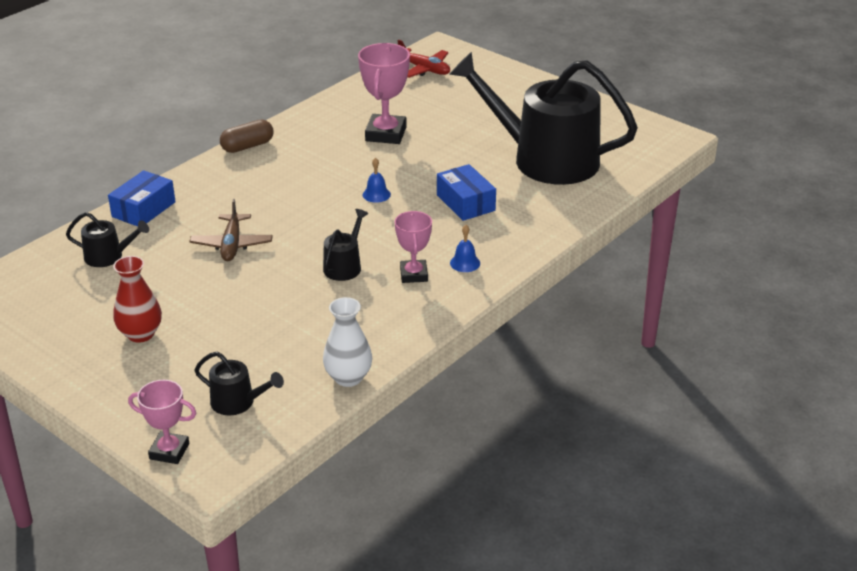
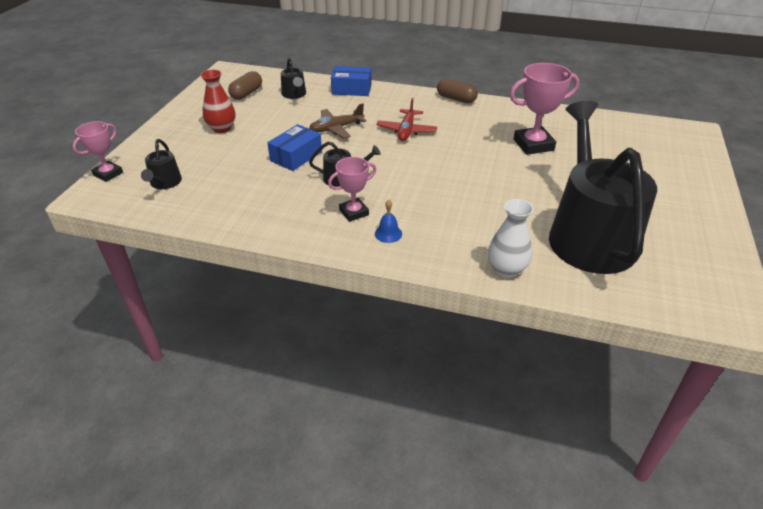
camera: 65 degrees right, 5 degrees up
(60, 296) = (246, 93): none -> brown capsule
(169, 451) = (108, 174): pink trophy -> pink trophy turned 45 degrees clockwise
(348, 377) = (208, 220): white vase -> white vase (506, 269)
(376, 194) = (446, 165): blue bell -> none
(424, 69) = (649, 134): red plane -> red plane (406, 131)
(465, 203) = (475, 210): blue box -> blue box (296, 156)

